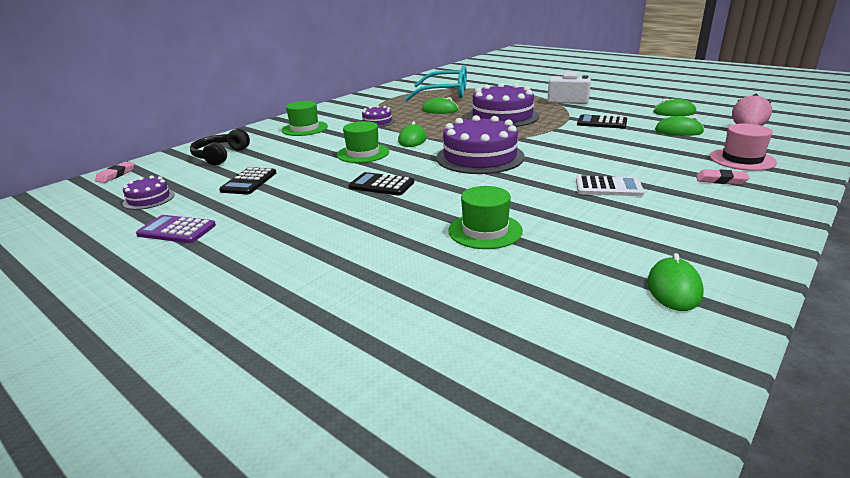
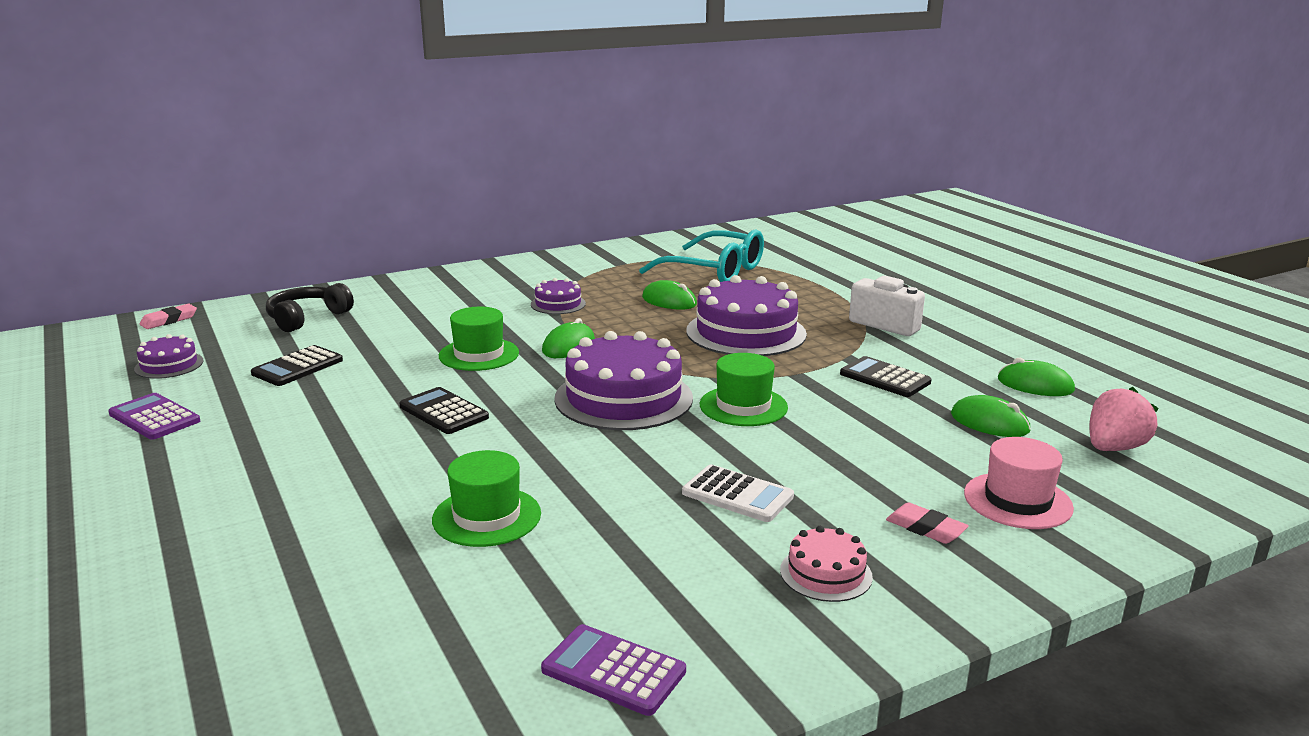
camera: 20 degrees right, 5 degrees down
(304, 128) = (452, 295): green hat -> green hat (743, 406)
(674, 288) = (613, 670): green mouse -> purple calculator
(707, 211) = (826, 573): none -> pink cake

